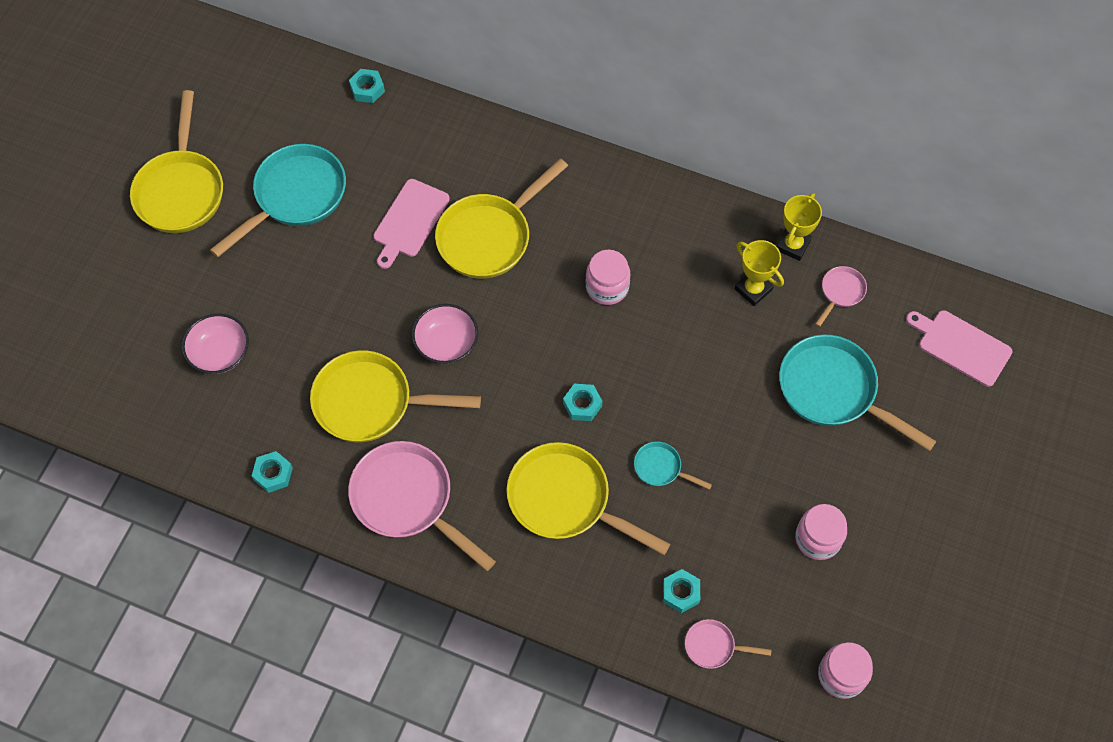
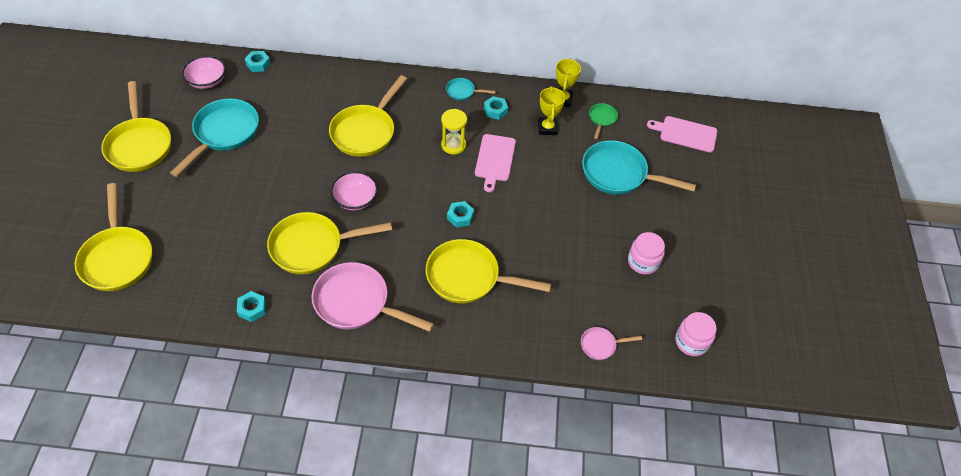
camera: 20 degrees left, 10 degrees down
(122, 357) = (117, 257): none -> yellow pan
(220, 353) = (192, 239): pink bowl -> pink bowl (207, 81)
(410, 221) = (308, 133): pink cutting board -> pink cutting board (495, 159)
(607, 287) = (453, 145): pink jar -> yellow hourglass
(661, 468) = (526, 243): turquoise pan -> turquoise pan (463, 92)
(681, 593) = (566, 316): turquoise nut -> turquoise nut (495, 110)
(753, 289) = (547, 128): yellow trophy -> yellow trophy turned 60 degrees clockwise
(840, 292) = (602, 119): pink pan -> green pan

